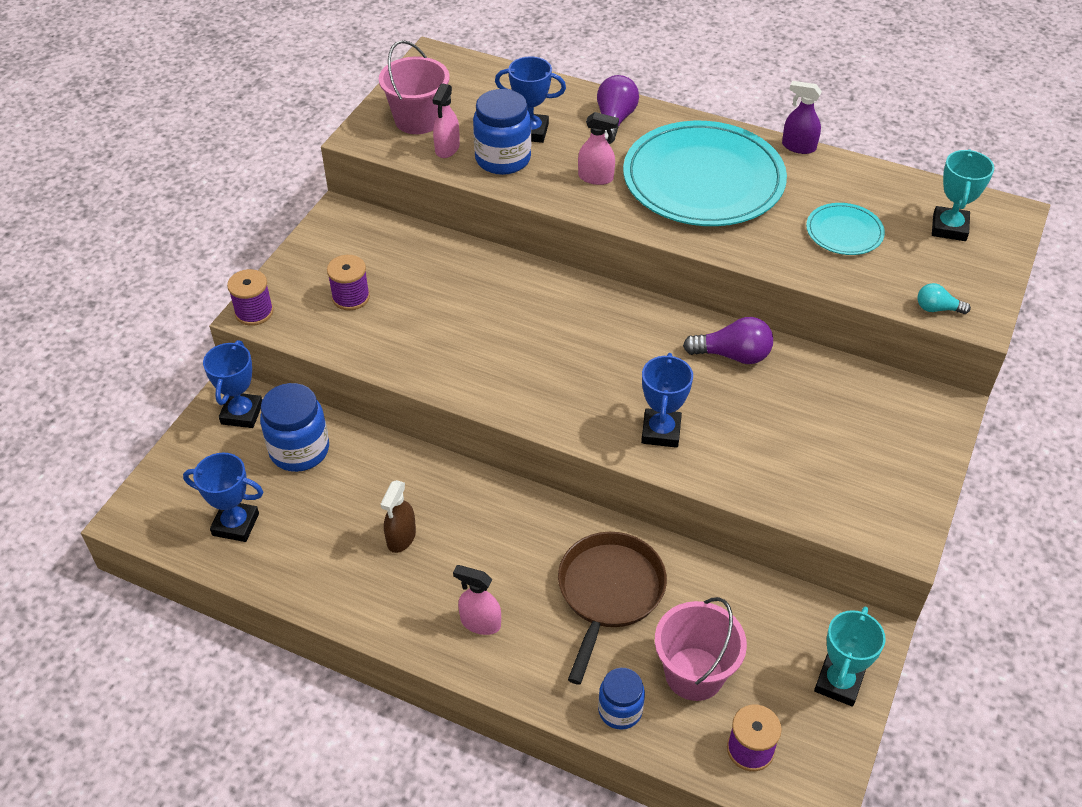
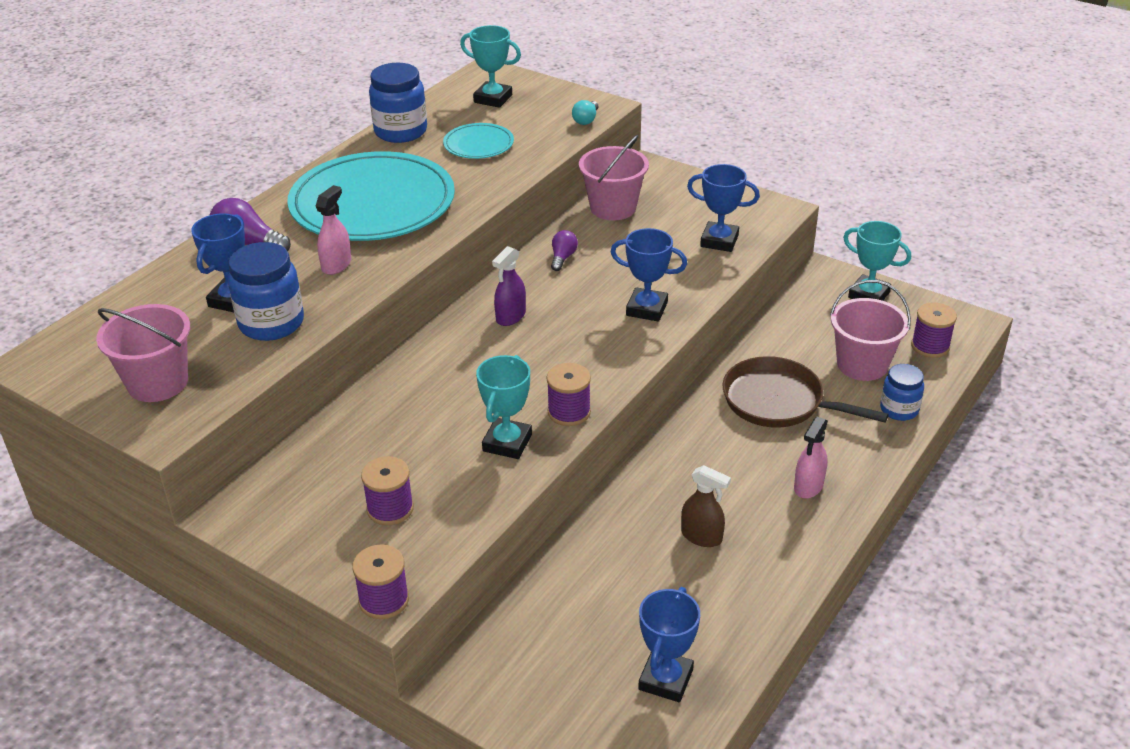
camera: 80 degrees left, 10 degrees down
(242, 413) = (491, 674): blue trophy -> blue trophy (719, 241)
(299, 450) = (563, 618): blue jar -> blue jar (400, 131)
(438, 354) = (507, 443): none -> turquoise trophy
(447, 148) = (228, 363): pink spray bottle -> none
(485, 390) = (569, 412): none -> purple spool
(733, 355) = (563, 258): purple light bulb -> purple light bulb, size x0.59
(798, 147) = (350, 148): purple spray bottle -> purple spray bottle (510, 316)
(845, 385) = (613, 208): none -> pink bucket

